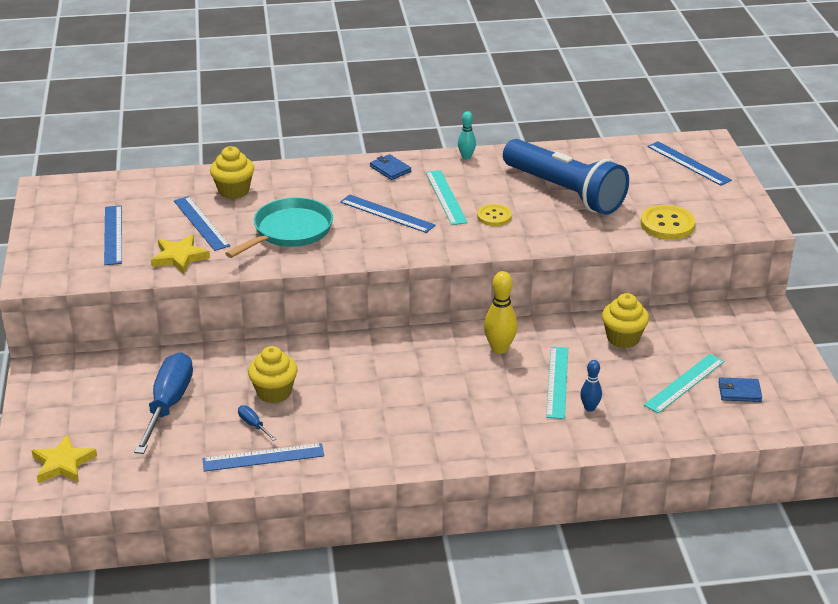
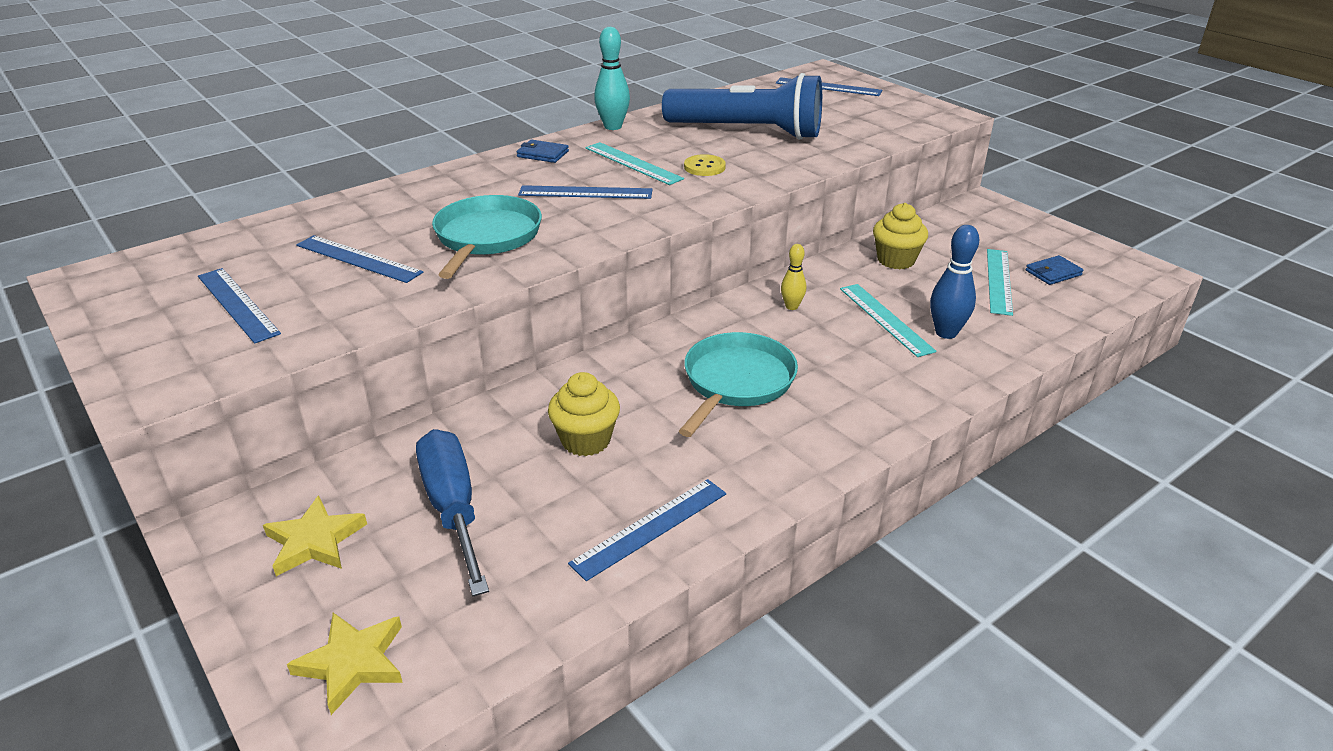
camera: 30 degrees left, 0 degrees up
(179, 257) = (362, 303): yellow star -> yellow star (314, 541)
(234, 191) = (371, 216): yellow cupcake -> none
(253, 425) = (596, 490): blue screwdriver -> none
(402, 390) = (736, 382): none -> turquoise pan
(466, 157) = (613, 126): turquoise bowling pin -> turquoise bowling pin, size x1.63
(499, 348) = (791, 306): yellow bowling pin -> yellow bowling pin, size x0.61
(589, 408) = (946, 333): blue bowling pin -> blue bowling pin, size x1.63
(667, 224) = (876, 133): yellow button -> none

